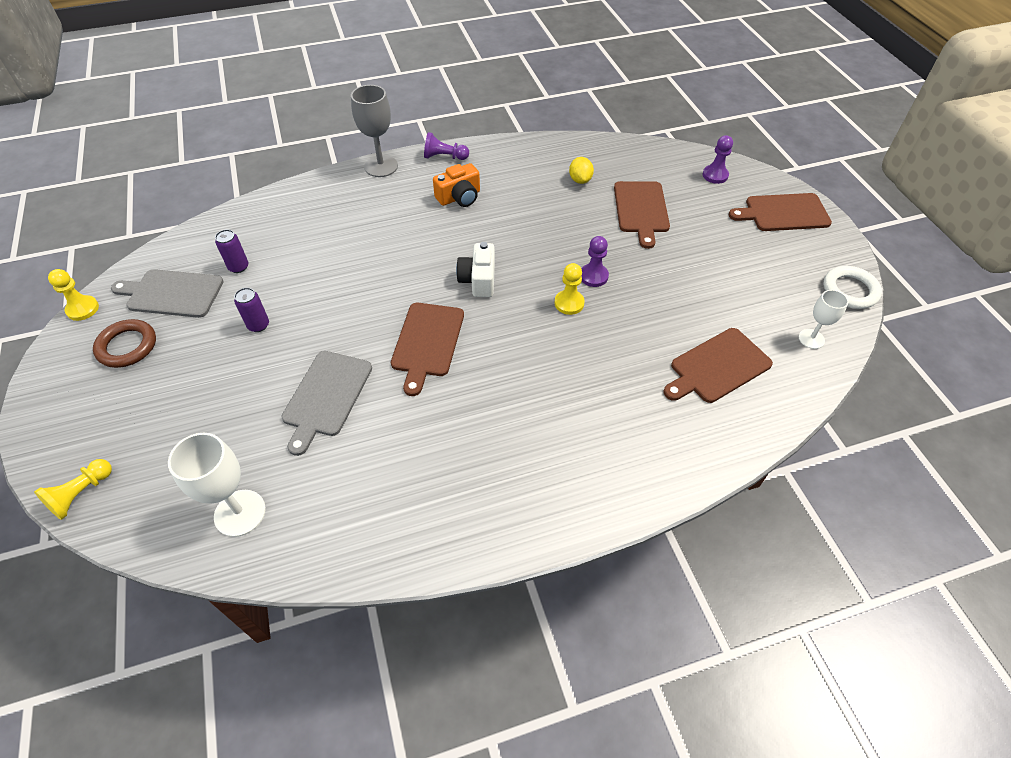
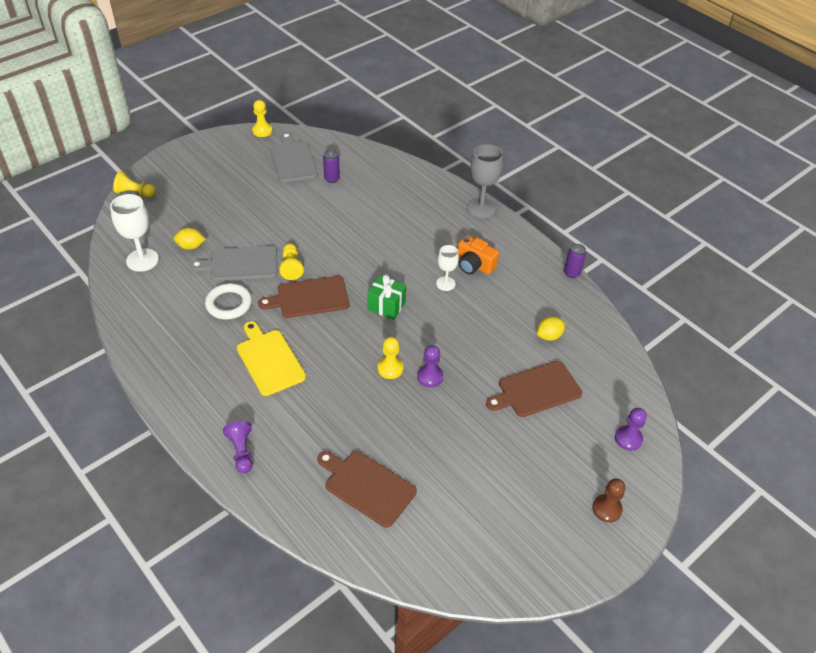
camera: 65 degrees right, 5 degrees down
(127, 346) = (242, 162): brown ring -> none
(254, 445) = (190, 246): none -> yellow lemon
(258, 325) = (285, 209): purple can -> purple can (572, 273)
(365, 346) = (291, 267): none -> yellow pawn
(444, 157) = (518, 240): purple pawn -> purple pawn (241, 451)
(478, 280) = (386, 306): white camera -> green gift
(507, 407) = (269, 360): none -> yellow cutting board
(783, 213) = (607, 509): brown cutting board -> brown pawn
(811, 339) = (435, 556): white goblet -> white goblet (445, 283)
(850, 290) = (521, 584): white ring -> white ring (229, 304)

